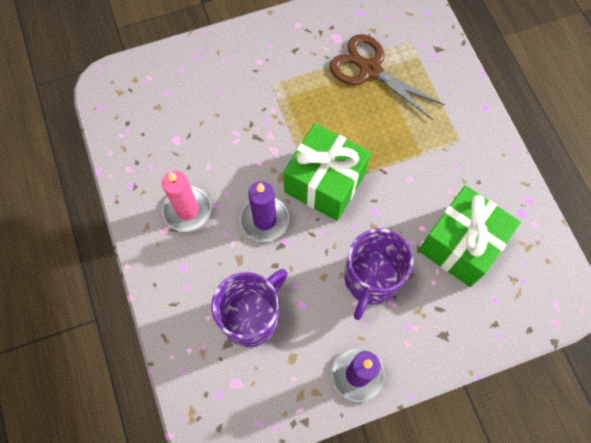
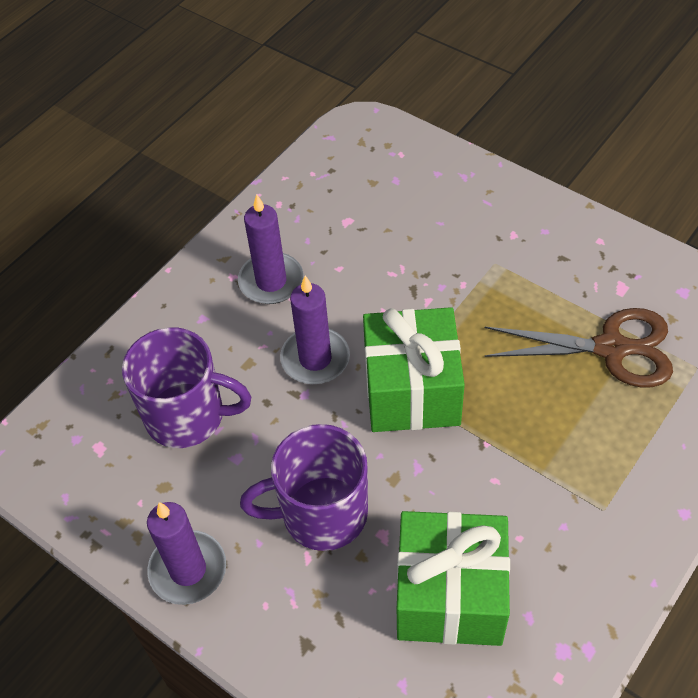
camera: 60 degrees right, 15 degrees down
(187, 210) = (271, 281): pink candle -> purple candle
(370, 70) = (611, 348): brown scissors -> brown scissors turned 90 degrees clockwise

